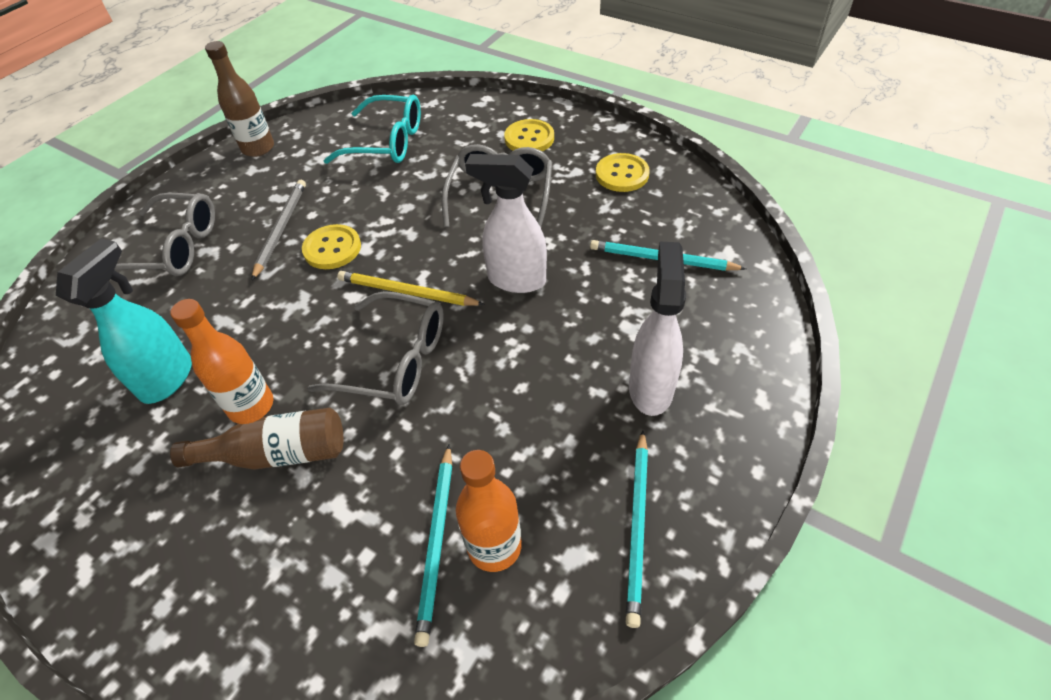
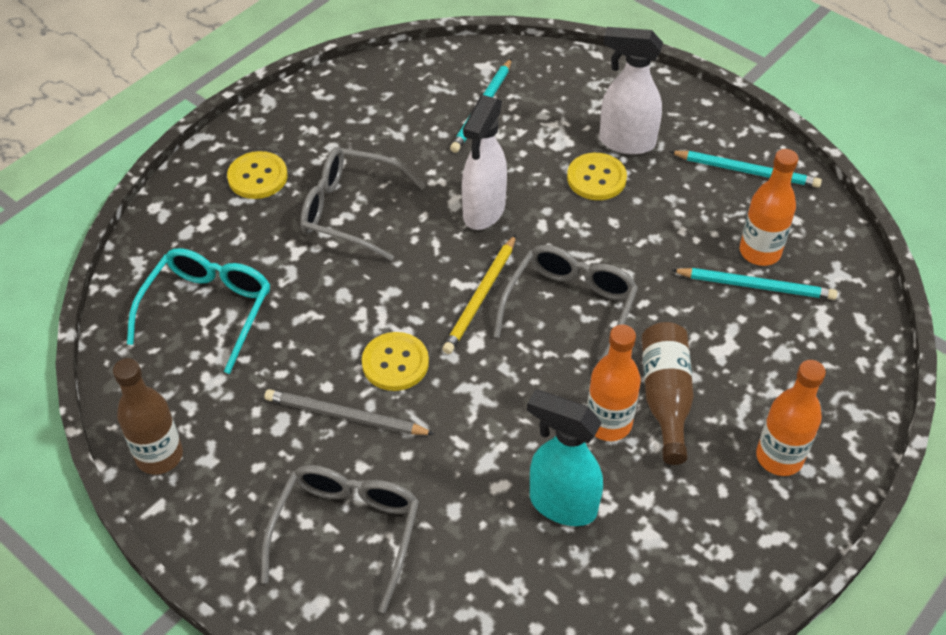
camera: 85 degrees left, 0 degrees up
(183, 574) = (779, 457): none -> orange bottle
(622, 174) = (351, 113): yellow button -> yellow button (596, 178)

